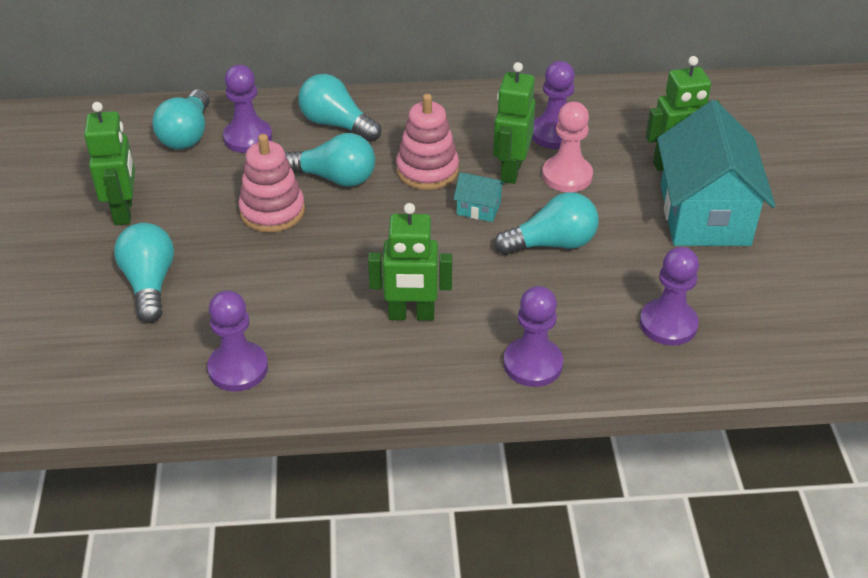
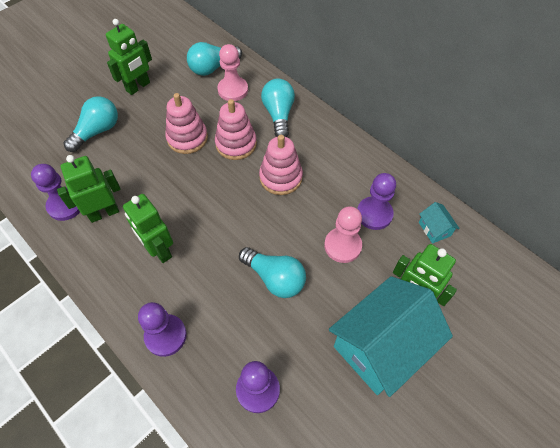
camera: 50 degrees right, 15 degrees up
(248, 138) = (233, 90): purple pawn -> pink pawn
(335, 178) = (236, 144): turquoise light bulb -> pink stacking toy
(478, 208) = (271, 222): turquoise house -> turquoise house (434, 229)
(510, 170) = (319, 215): green robot -> green robot (104, 213)

